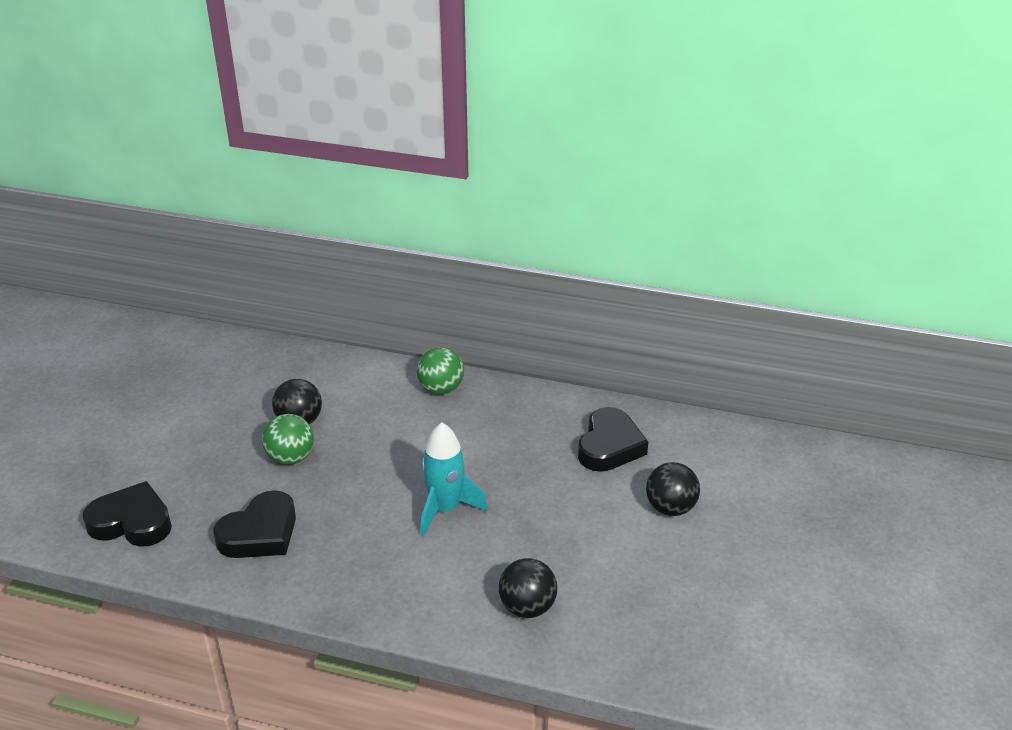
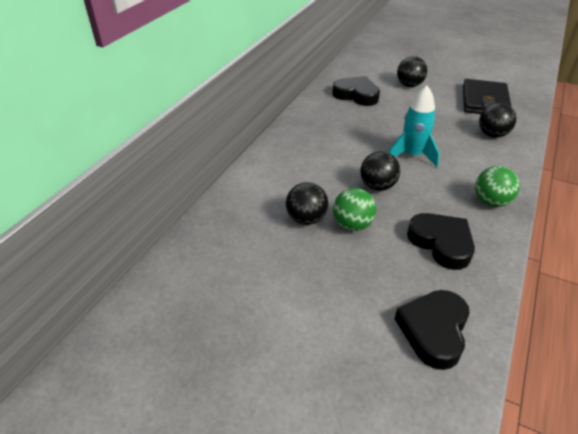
camera: 80 degrees left, 5 degrees up
(368, 476) = (377, 186): none -> black ball
(441, 389) = (284, 148): green ball -> green ball (491, 201)
(644, 608) = (484, 101): none -> black wallet

